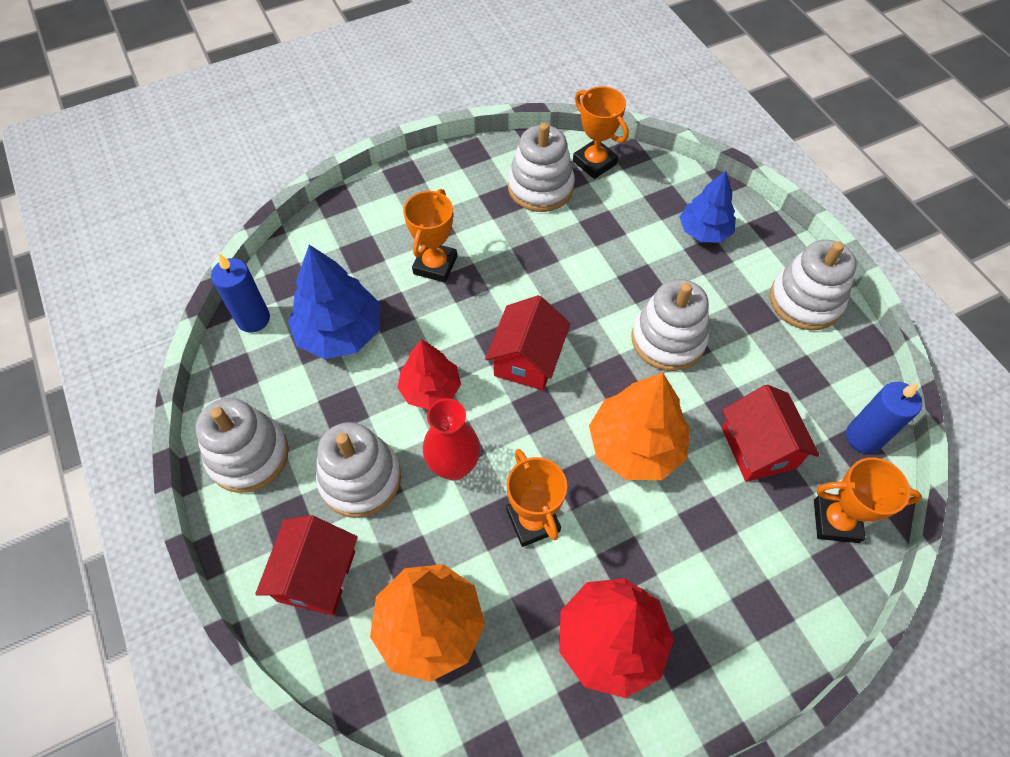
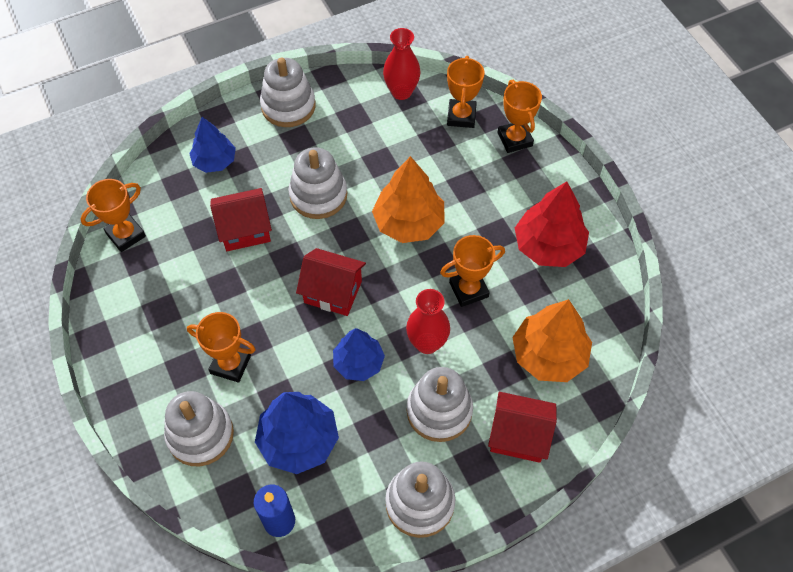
camera: 90 degrees left, 0 degrees up
(430, 389) = (358, 363): red tree -> blue tree
(540, 187) = (149, 279): white stacking toy -> white stacking toy (200, 434)
(758, 448) = (410, 150): red house -> red house (245, 230)
(807, 601) = (514, 139): none -> orange trophy
(863, 437) = (401, 92): blue candle -> red vase

